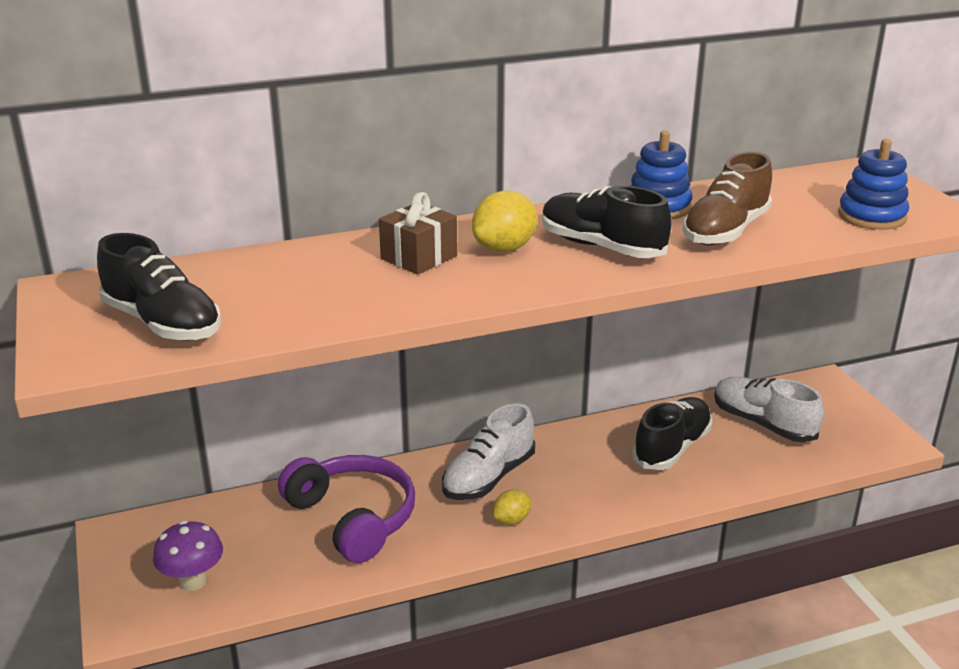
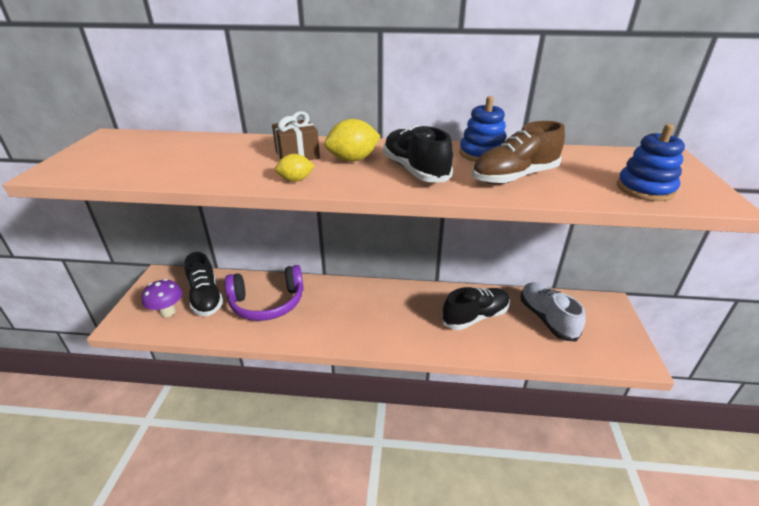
camera: 25 degrees right, 5 degrees up
(163, 323) = (121, 162): black shoe -> black shoe (206, 298)
(352, 518) = (267, 303): purple headphones -> purple headphones turned 90 degrees clockwise
(488, 477) = (354, 302): white shoe -> none
(512, 520) = (347, 332): yellow lemon -> yellow lemon (295, 180)

